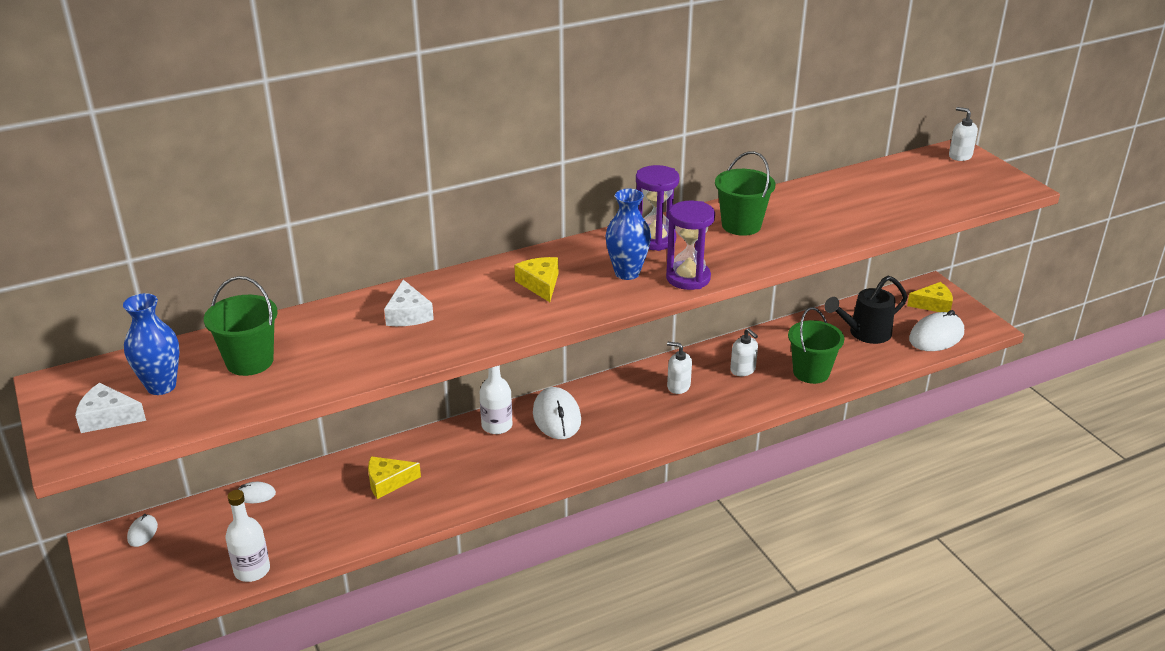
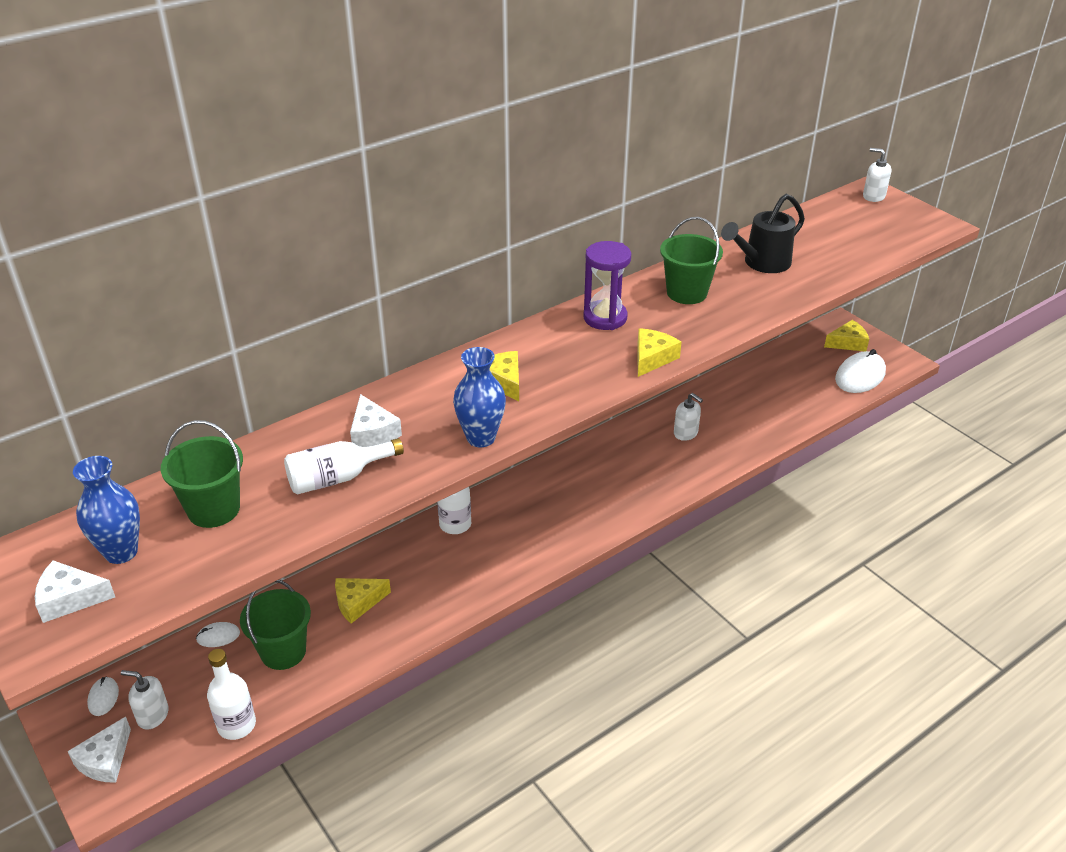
camera: 10 degrees left, 5 degrees up
(131, 583) = (105, 760): none -> white cheese
(365, 348) = (337, 478): none -> white bottle
(557, 417) = (514, 507): white mouse -> none
(627, 273) = (588, 359): blue vase -> blue vase (481, 438)
(678, 386) = (627, 458): white soap dispenser -> white soap dispenser (153, 715)
(688, 278) = (652, 358): purple hourglass -> yellow cheese
(811, 372) = (752, 428): green bucket -> green bucket (283, 651)
(864, 333) = (792, 380): black watering can -> black watering can (761, 263)

